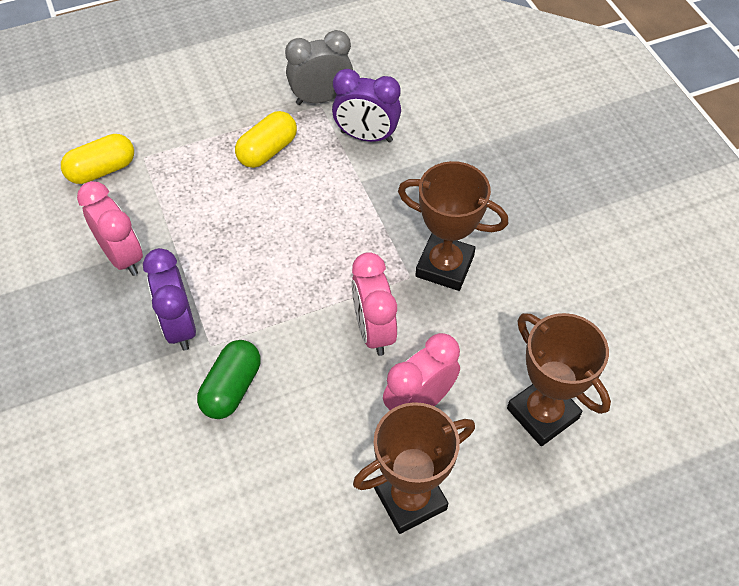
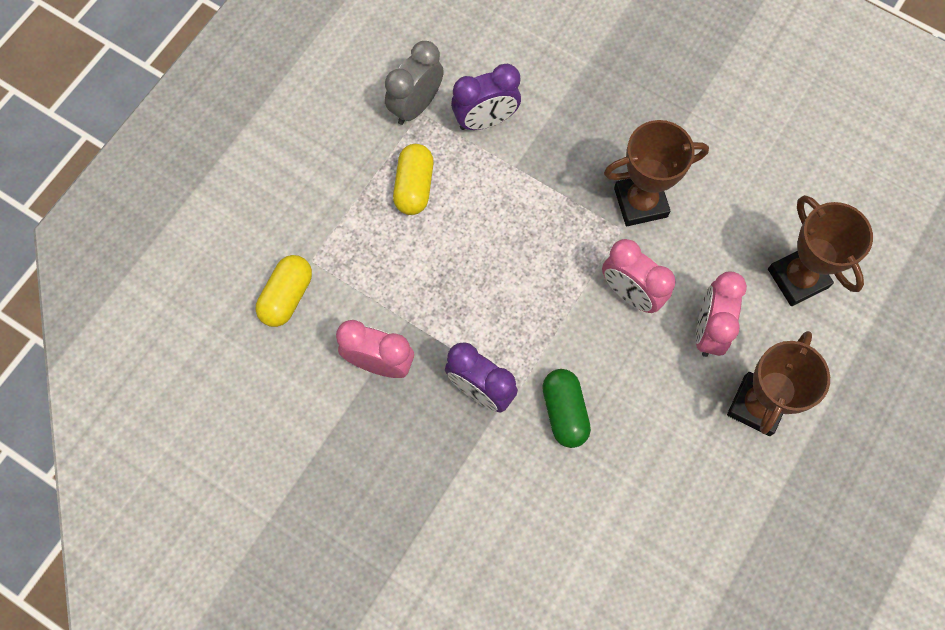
camera: 35 degrees left, 15 degrees up
(542, 413) = (798, 278): brown trophy -> brown trophy turned 45 degrees clockwise

